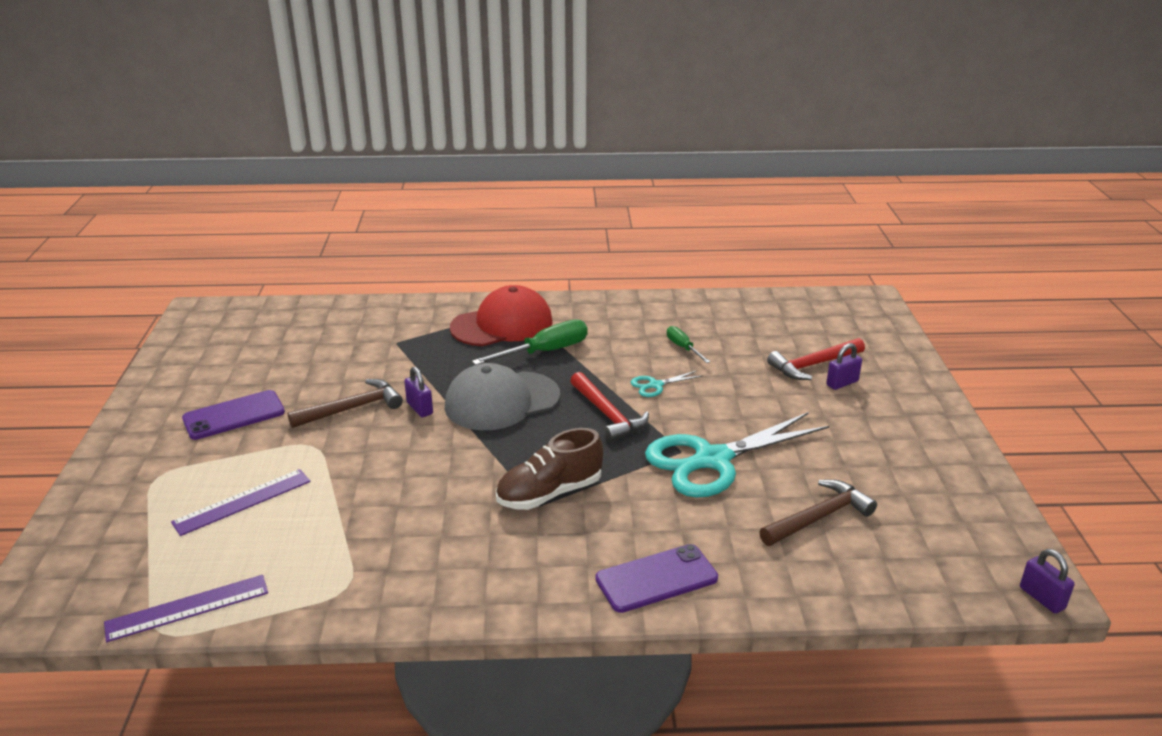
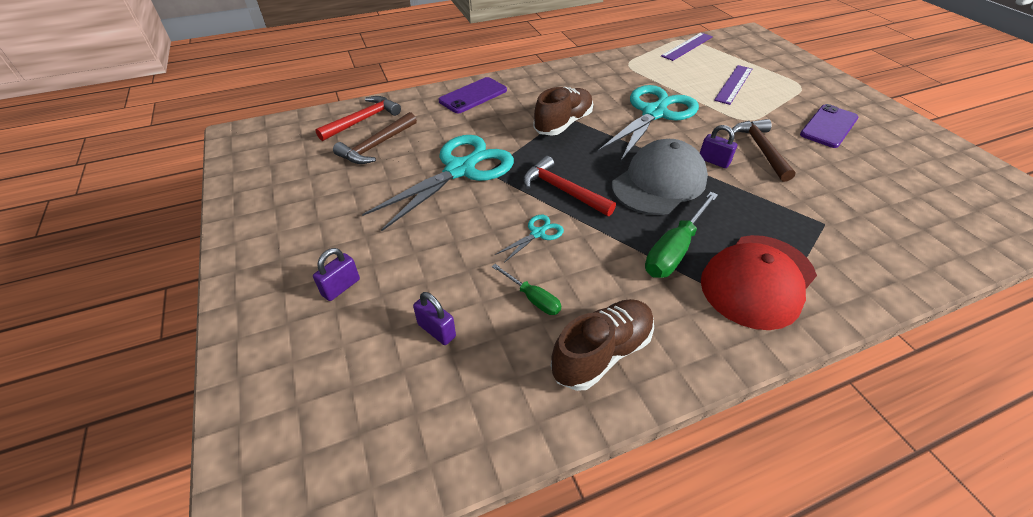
camera: 160 degrees right, 15 degrees up
(352, 408) = (761, 149): brown hammer -> brown hammer turned 135 degrees clockwise
(413, 481) = (654, 113): none -> turquoise scissors
(650, 316) = (601, 353): none -> brown shoe
(813, 365) = (372, 310): red hammer -> red hammer (363, 120)
(1042, 598) = (241, 129): purple padlock -> purple padlock (436, 330)

